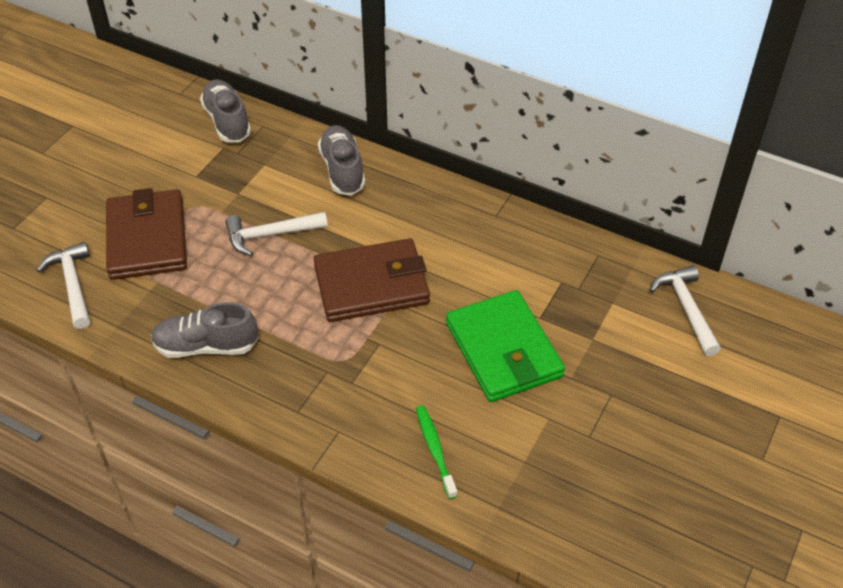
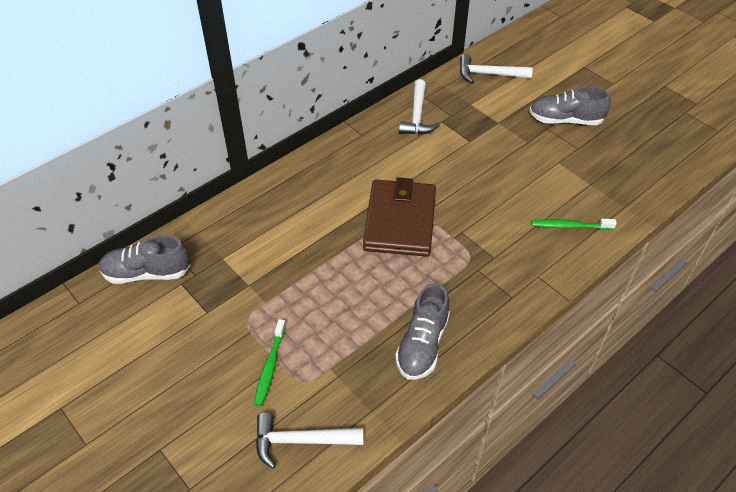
camera: 70 degrees left, 0 degrees up
(147, 239) = (270, 366): brown wallet -> green toothbrush
(270, 235) = (313, 273): white hammer -> white hammer (417, 116)
(342, 170) = (262, 208): grey shoe -> grey shoe (565, 120)
(503, 350) = (492, 167): green wallet -> none

